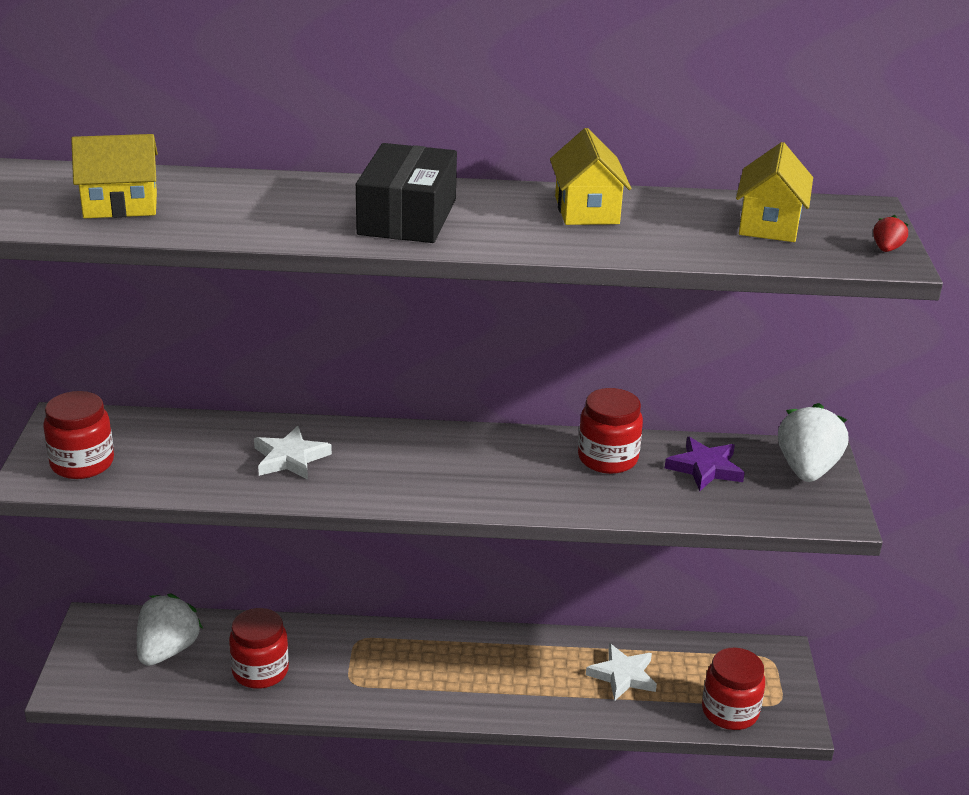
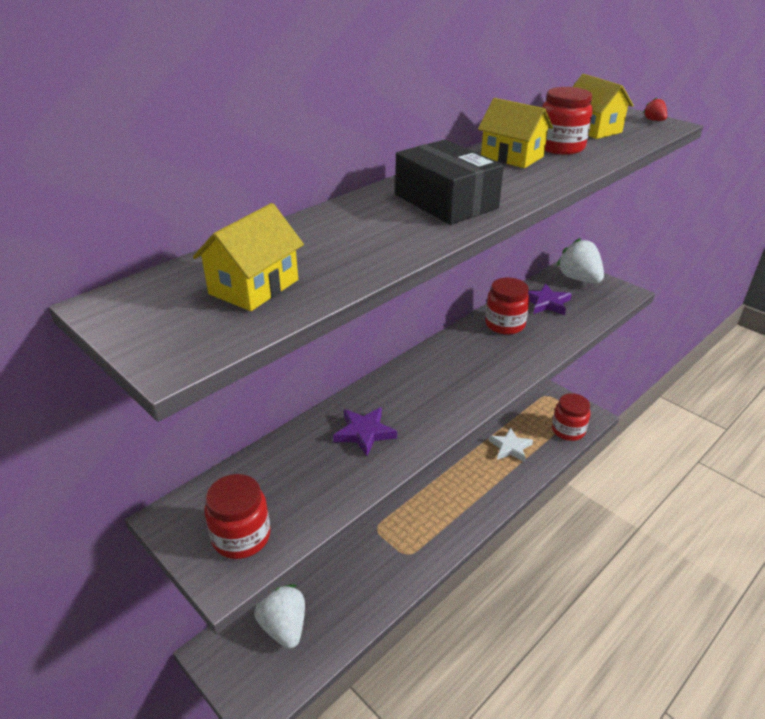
camera: 45 degrees left, 5 degrees up
(260, 671) = (354, 590): red jar -> red jar (560, 147)
(290, 458) = (364, 433): white star -> purple star

